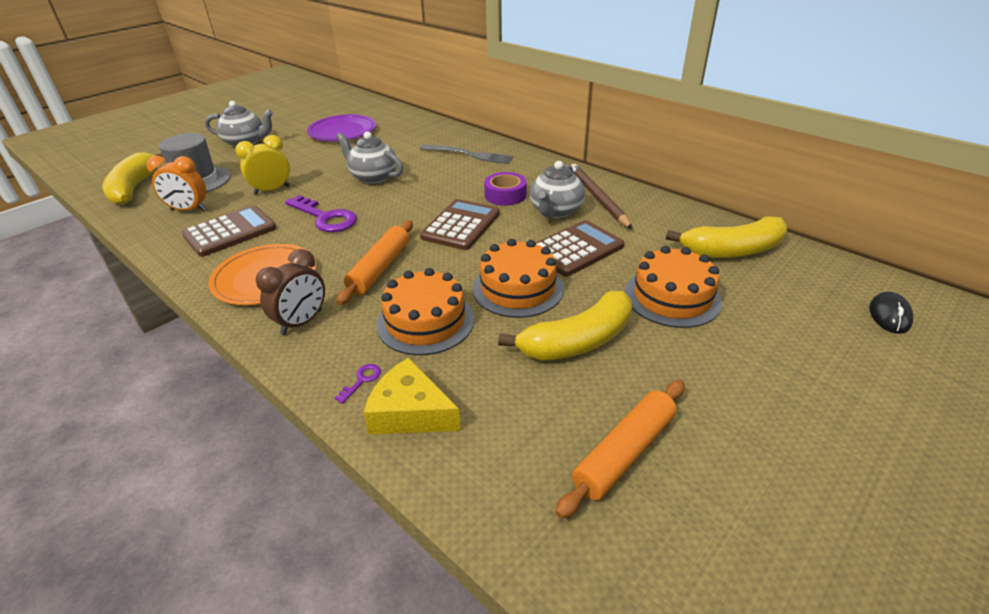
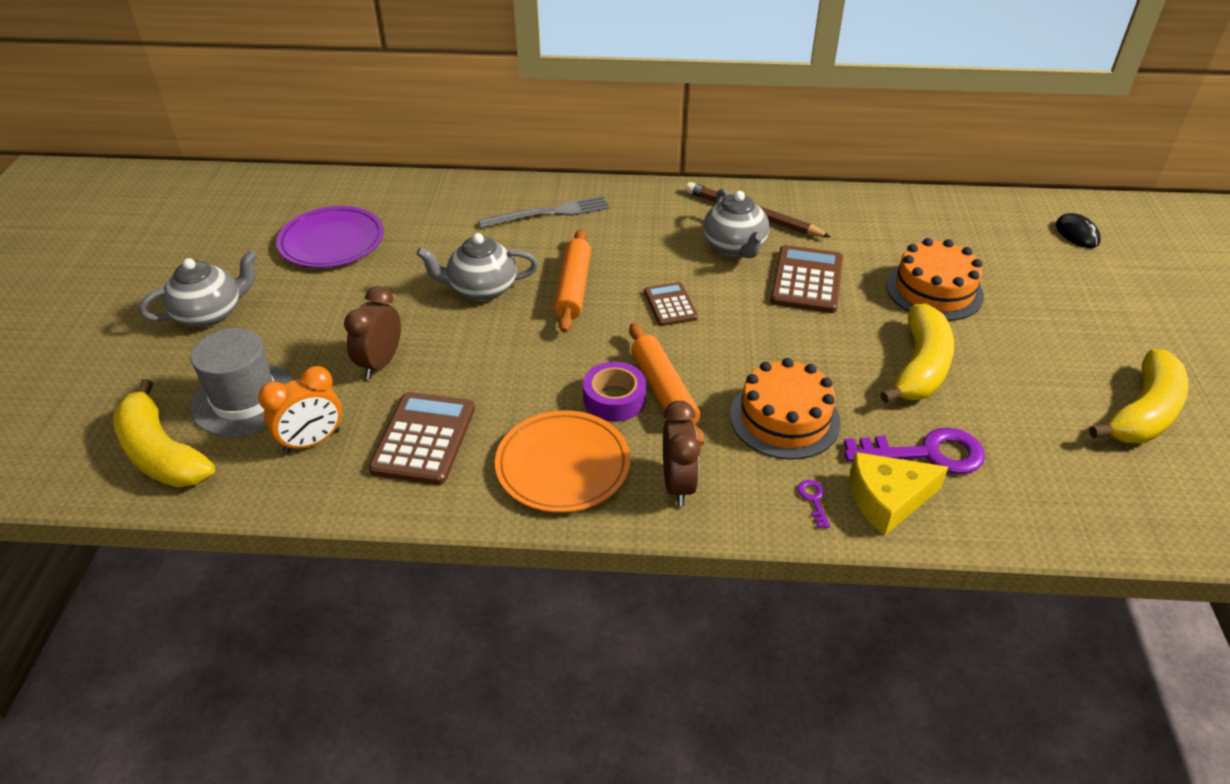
camera: 40 degrees left, 5 degrees up
(272, 190) = (380, 363): yellow clock -> brown clock
(325, 217) = (510, 365): purple key -> purple key (926, 453)
(461, 225) = (670, 305): brown calculator -> brown calculator, size x0.61
(505, 195) = (662, 249): purple tape -> purple tape (614, 399)
(518, 288) = (813, 345): orange cake -> none
(624, 453) = (1055, 434): orange rolling pin -> orange rolling pin (573, 288)
(732, 250) = (922, 223): yellow banana -> yellow banana (1142, 413)

